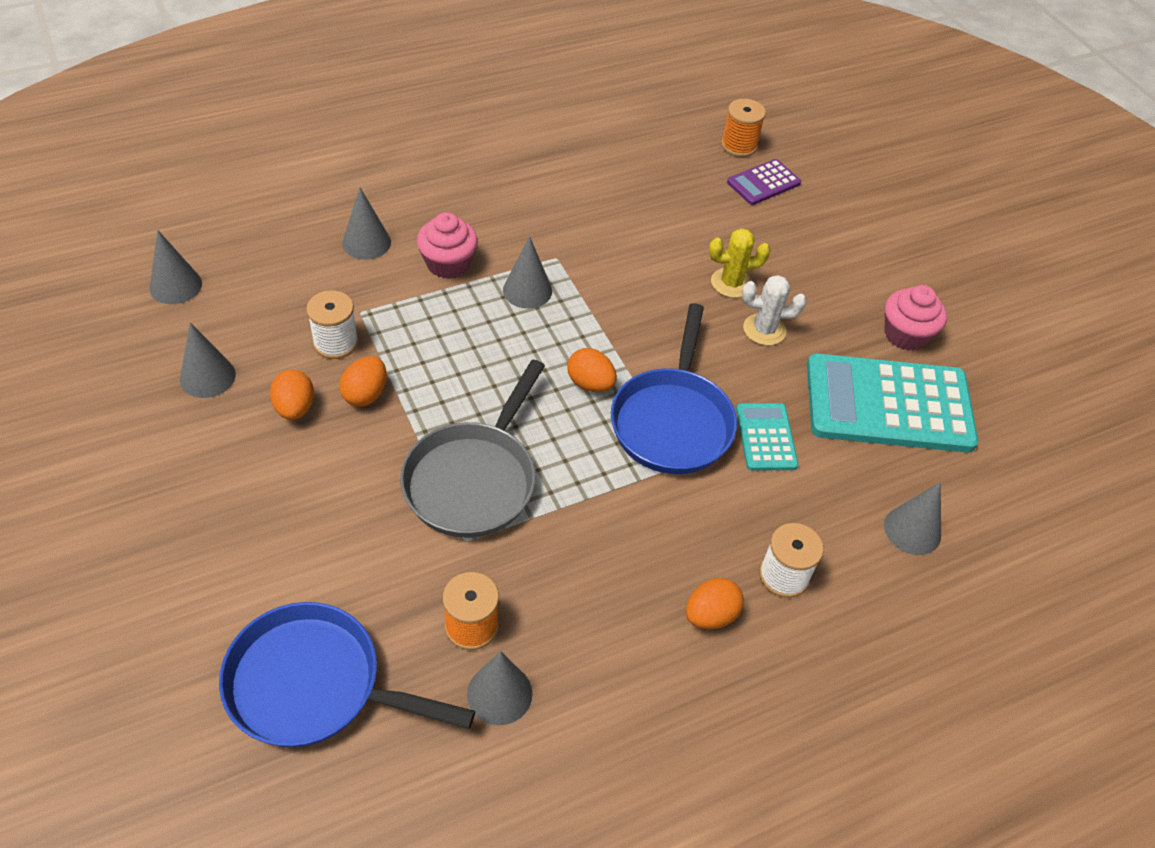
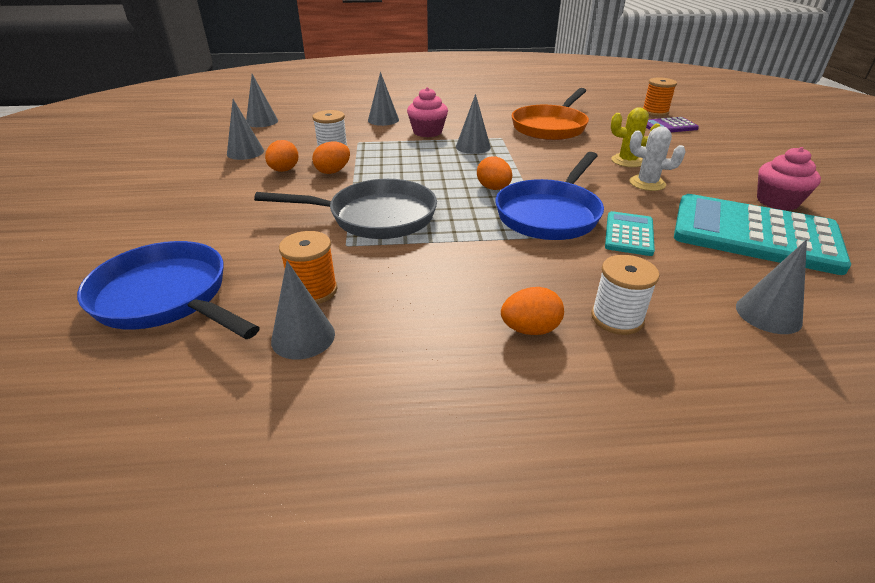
camera: 25 degrees right, 15 degrees down
(473, 479) = (375, 217): grey pan -> grey pan turned 135 degrees counterclockwise
(612, 215) = (550, 127): none -> orange pan

